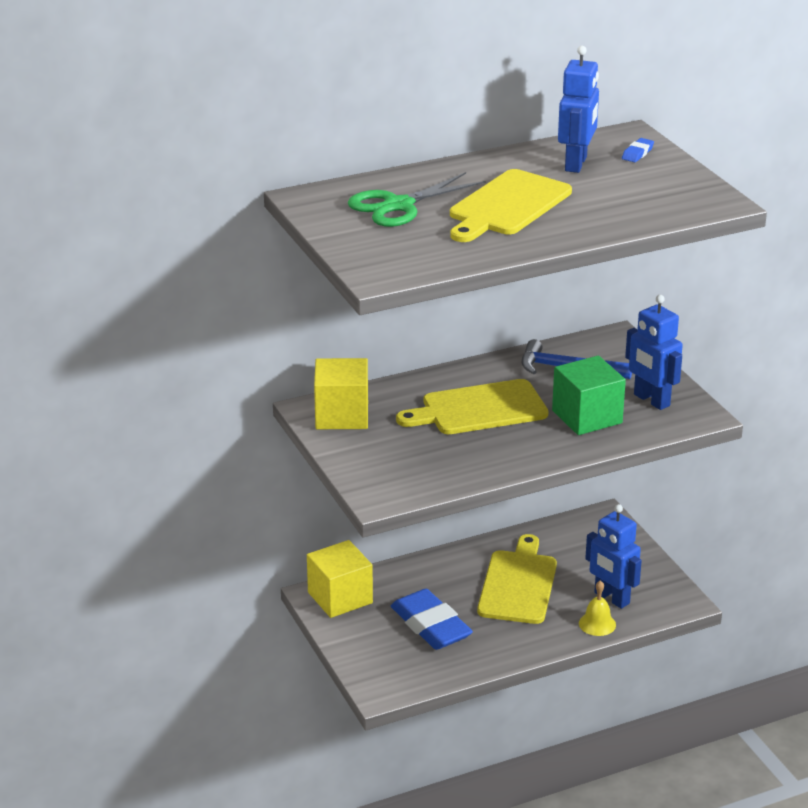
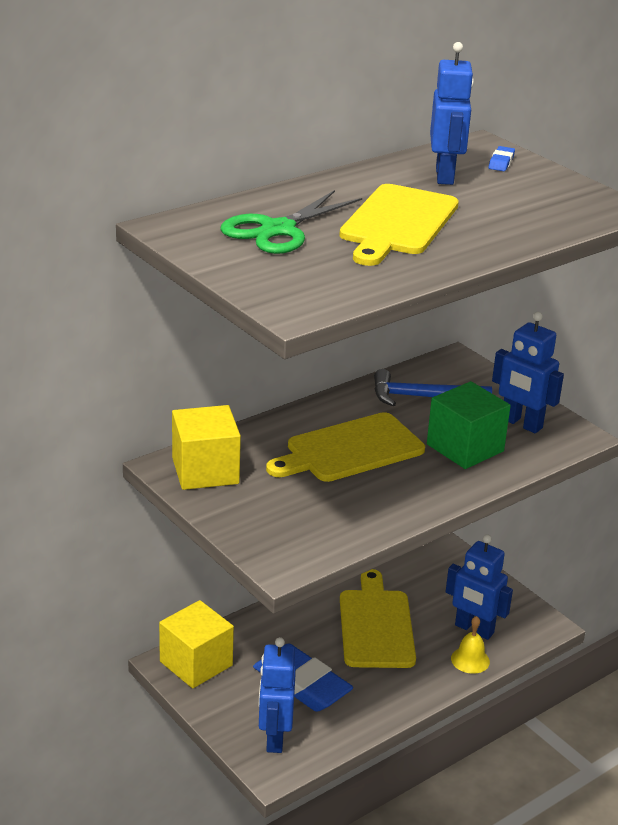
camera: 15 degrees left, 0 degrees up
(391, 666) = (274, 737): none -> blue robot

